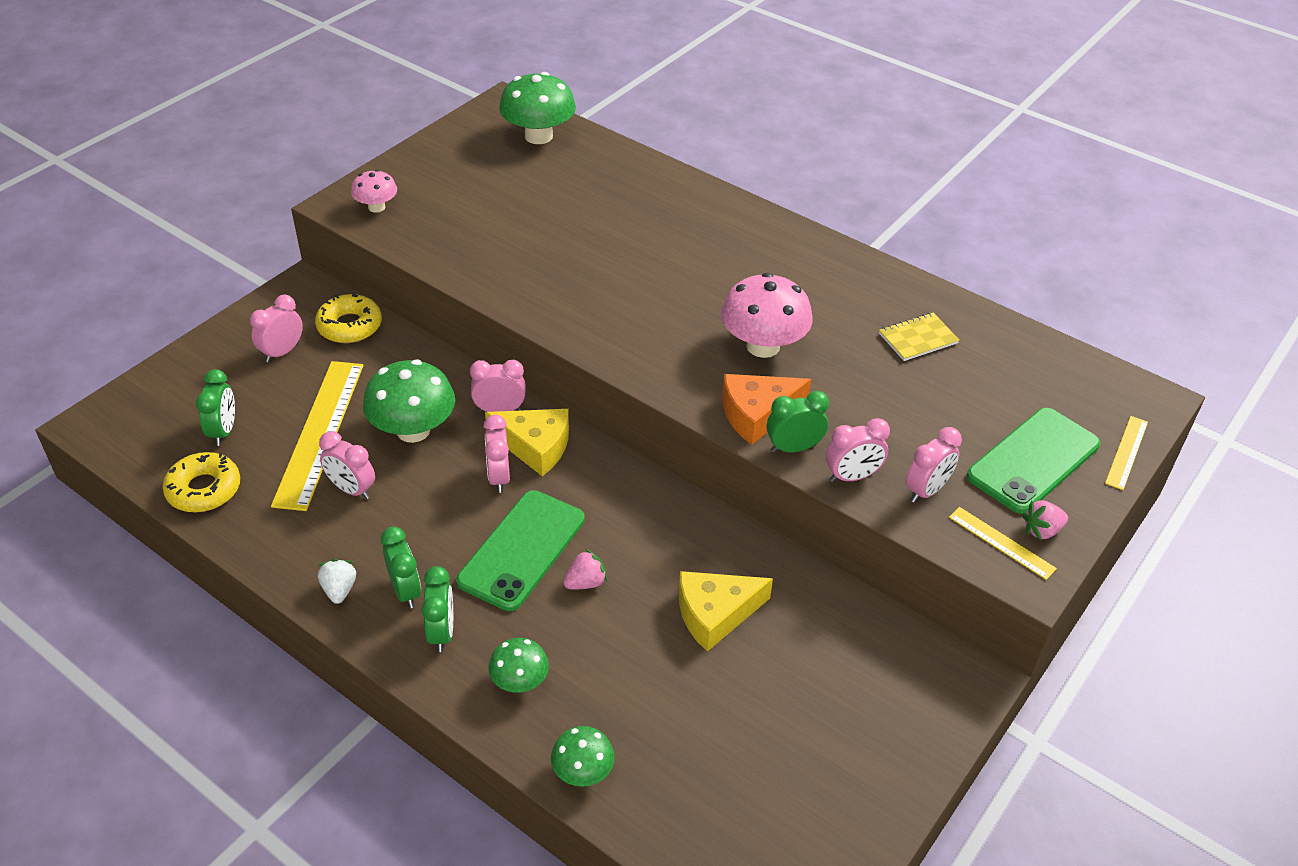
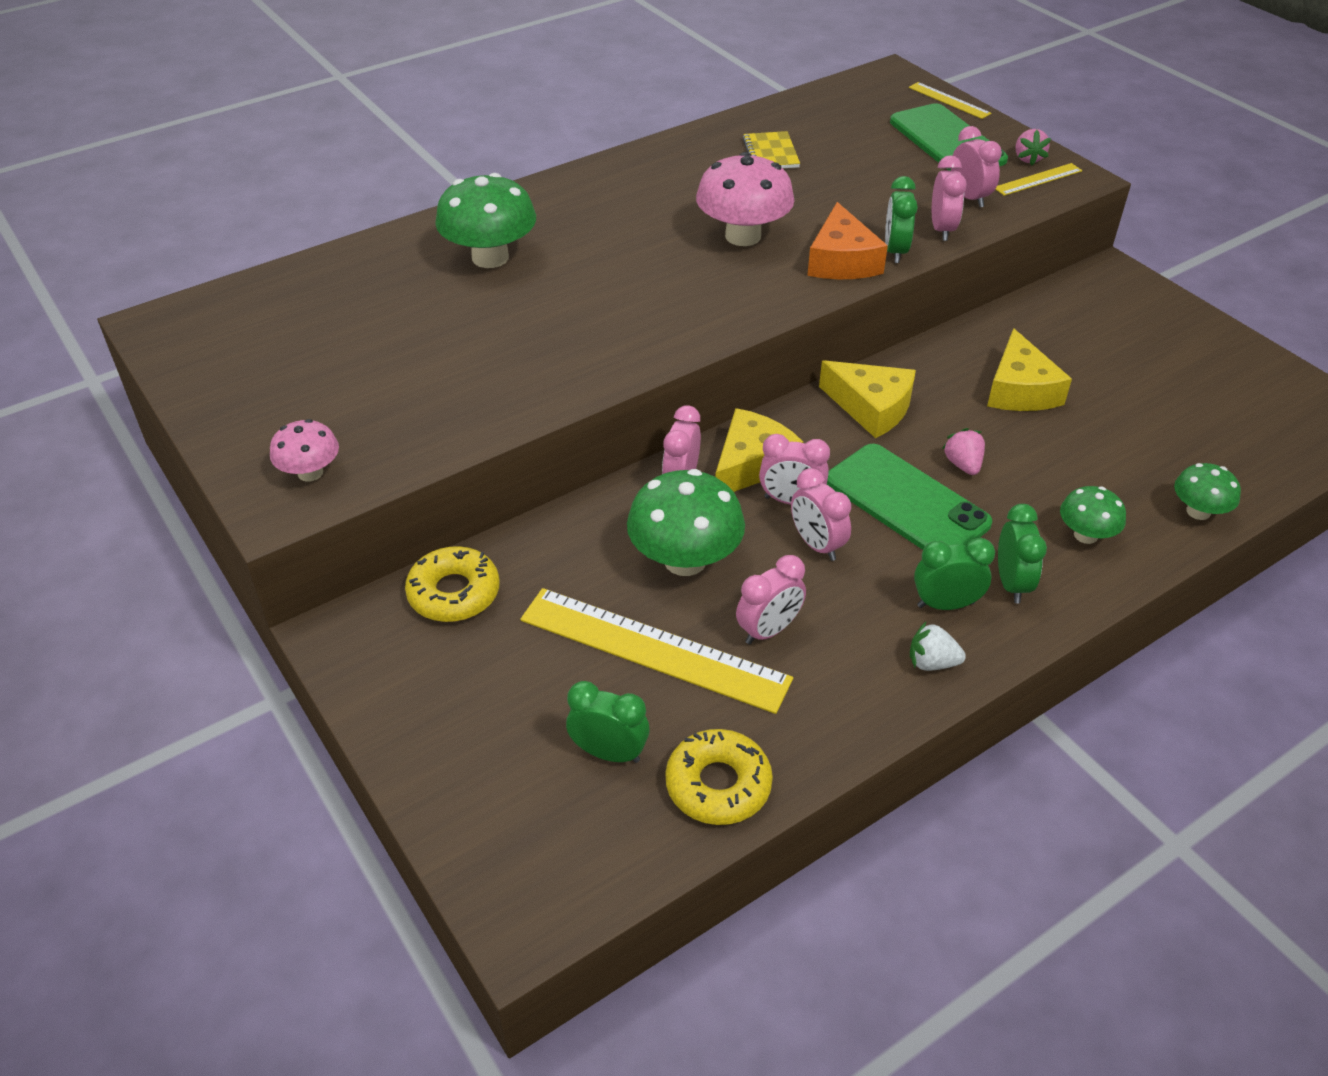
camera: 70 degrees left, 0 degrees up
(282, 352) = (471, 671): pink clock -> pink clock (817, 545)
(441, 632) = (1011, 583): green clock -> green clock turned 75 degrees clockwise
(538, 136) = (258, 309): green mushroom -> green mushroom (490, 257)
(640, 509) = (871, 407): none -> yellow cheese

